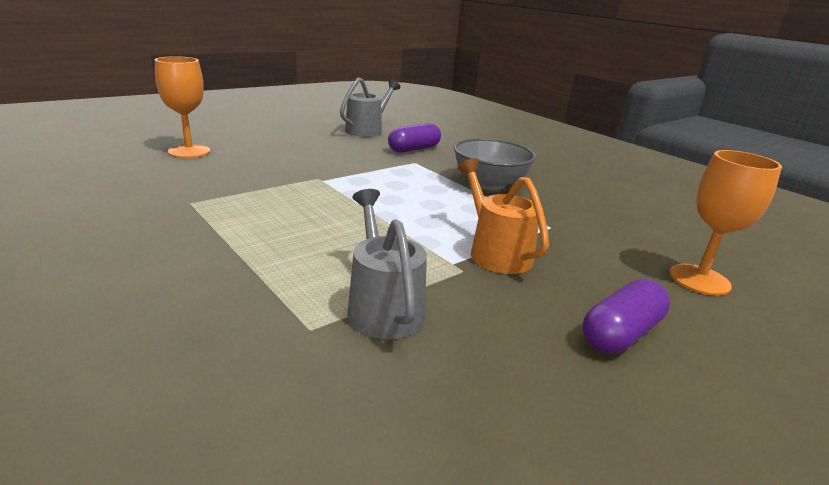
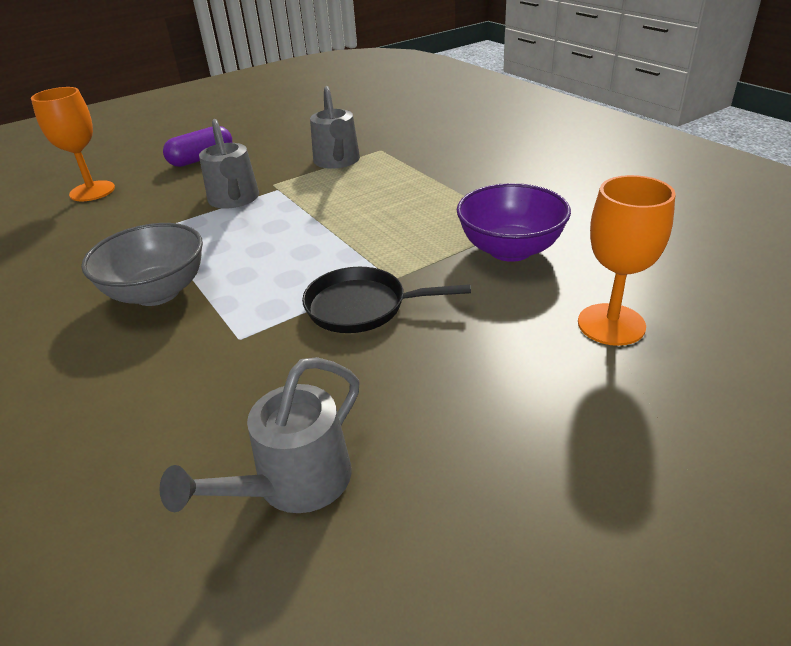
camera: 170 degrees left, 10 degrees up
(215, 187) = (510, 250): none -> purple bowl
(341, 168) = (362, 307): none -> black pan
(414, 149) = (218, 388): purple capsule -> none
(495, 252) = (235, 200): orange watering can -> grey watering can

